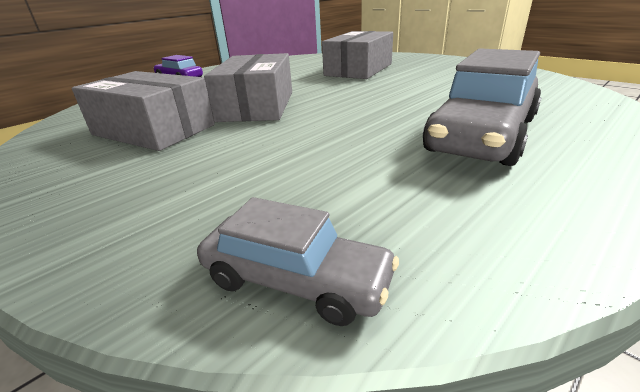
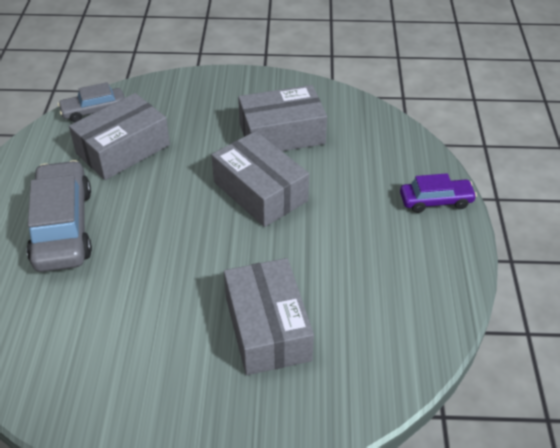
camera: 135 degrees right, 15 degrees up
(328, 180) = (123, 149): none -> grey box

